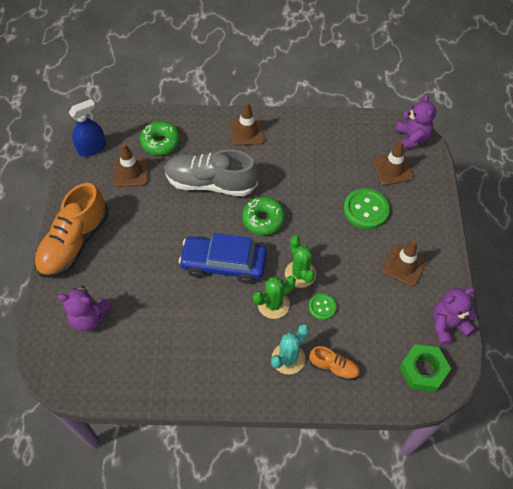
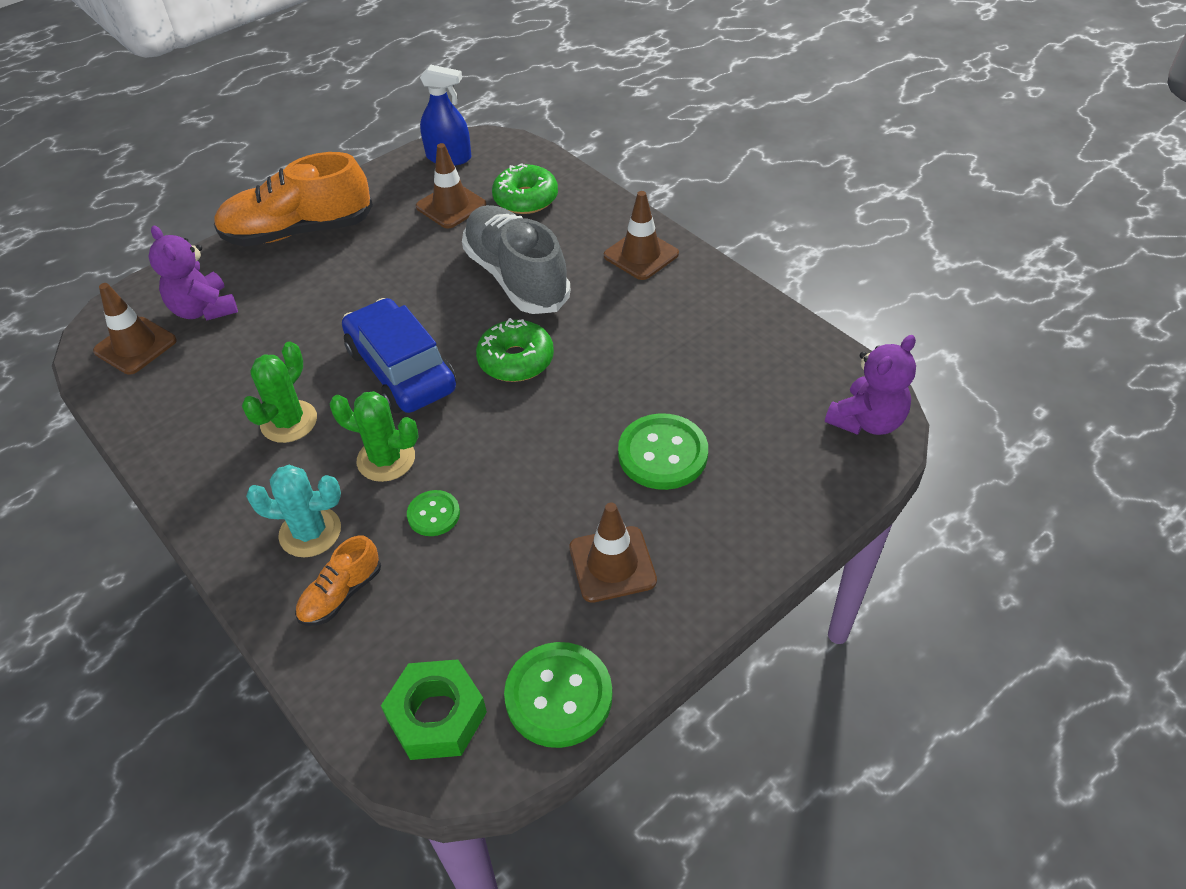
camera: 50 degrees right, 10 degrees down
(300, 274) = (466, 454): green cactus -> green cactus (289, 422)
(333, 367) = (341, 594): orange shoe -> orange shoe turned 60 degrees clockwise
(392, 169) = (776, 436): brown traffic cone -> brown traffic cone (135, 346)
(447, 325) = (558, 696): purple teddy bear -> green button

